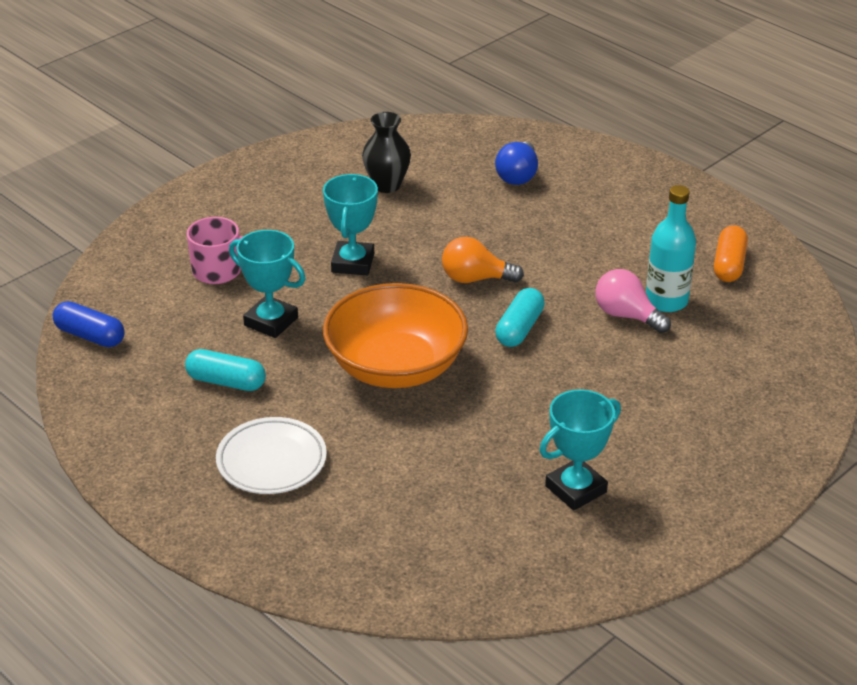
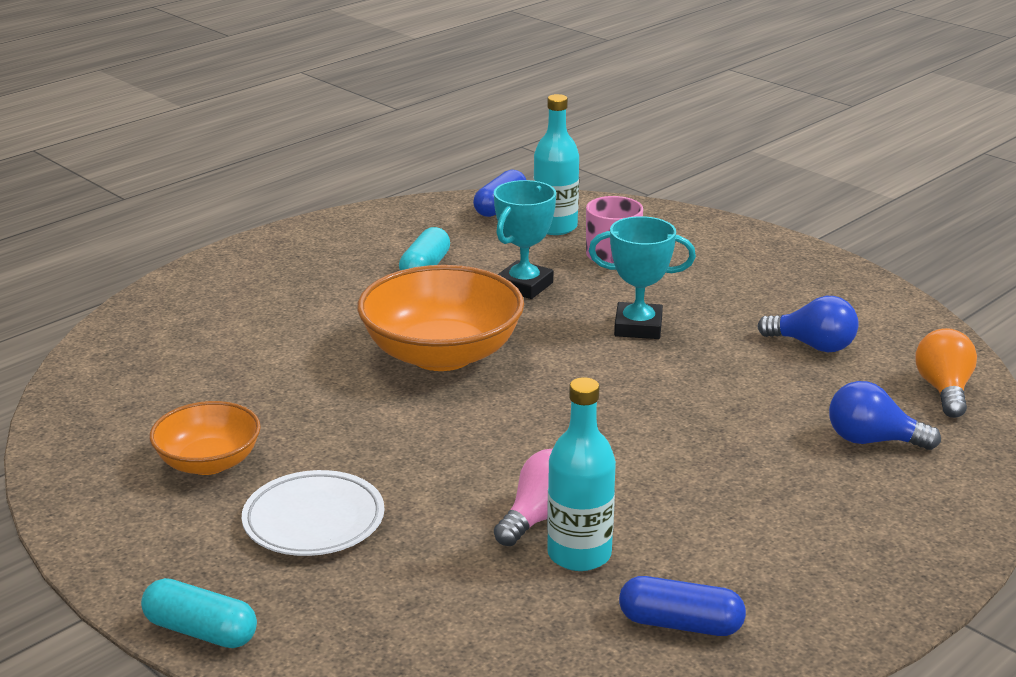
camera: 90 degrees right, 10 degrees down
(148, 302) = (555, 227): none -> turquoise bottle
(271, 461) = (301, 294): white plate -> white plate (314, 521)
(387, 185) = (813, 346): black vase -> blue light bulb
(475, 279) = (616, 404): orange light bulb -> orange light bulb (944, 390)
(519, 329) = (512, 433): turquoise capsule -> turquoise capsule (201, 631)
(576, 489) = (209, 462): turquoise trophy -> orange bowl
(729, 265) = (680, 624): orange capsule -> blue capsule

